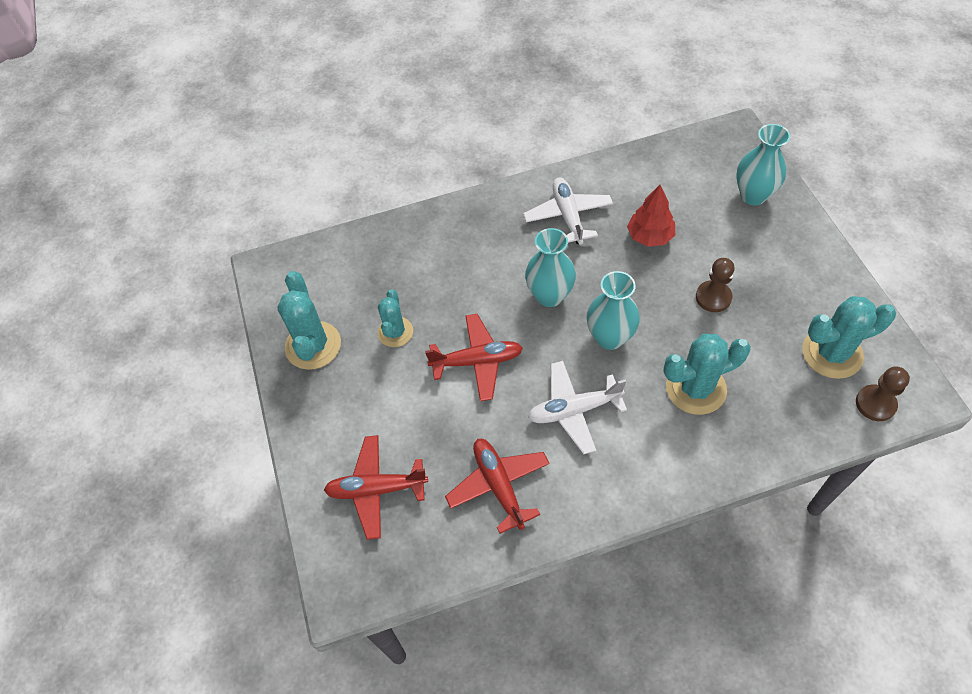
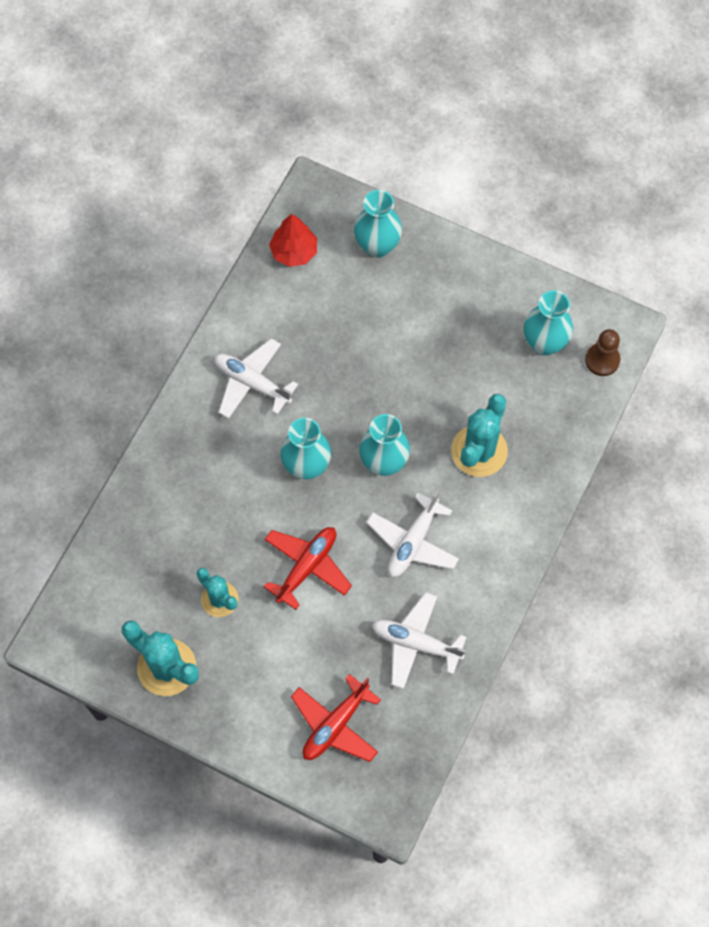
camera: 50 degrees left, 10 degrees up
(499, 486) = (416, 643): red plane -> white plane
(650, 236) = (333, 349): red tree -> red tree (294, 251)
(713, 297) = (427, 365): brown pawn -> none
(832, 353) = (544, 343): turquoise cactus -> turquoise vase

